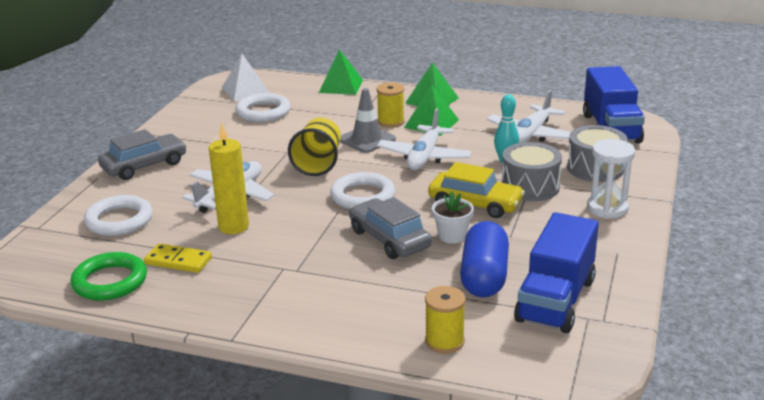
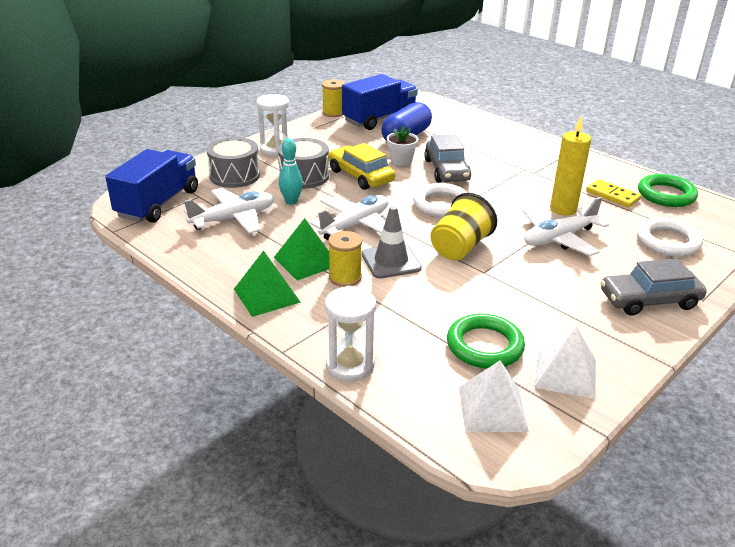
camera: 155 degrees left, 5 degrees up
(205, 112) = (565, 373): none -> white pyramid
(263, 112) = (484, 346): white ring -> green ring
(341, 86) = (350, 365): green pyramid -> white hourglass
(444, 341) = (458, 119): yellow spool -> yellow spool (333, 113)

